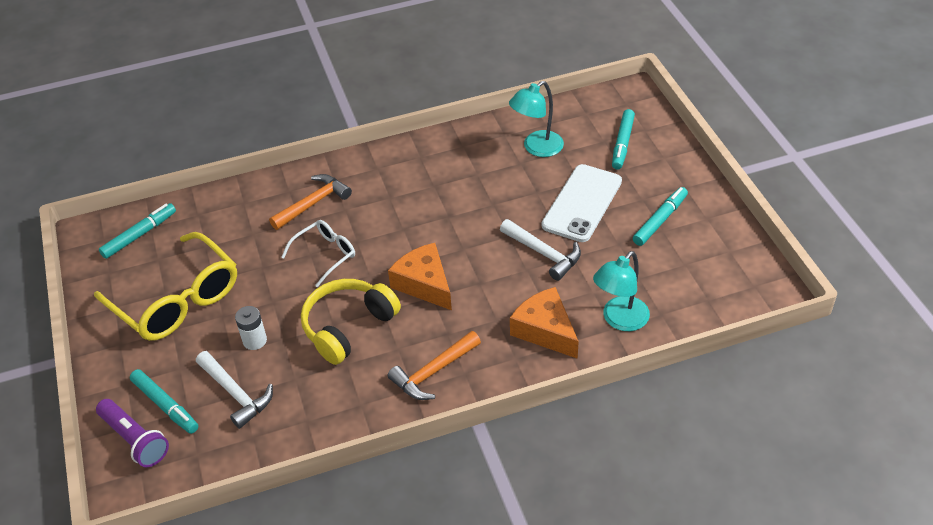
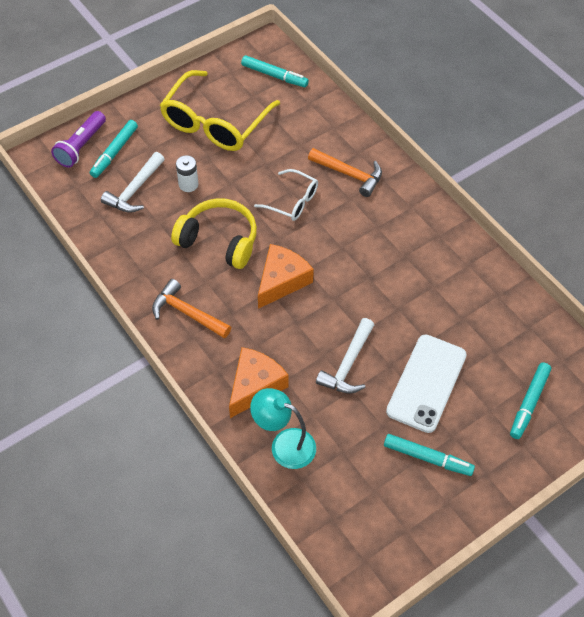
camera: 70 degrees right, 10 degrees up
(536, 148) = (490, 327): turquoise lamp -> none
(582, 203) = (426, 383): white phone -> white phone turned 75 degrees counterclockwise
(622, 144) = (529, 403): turquoise marker -> turquoise marker turned 60 degrees counterclockwise

